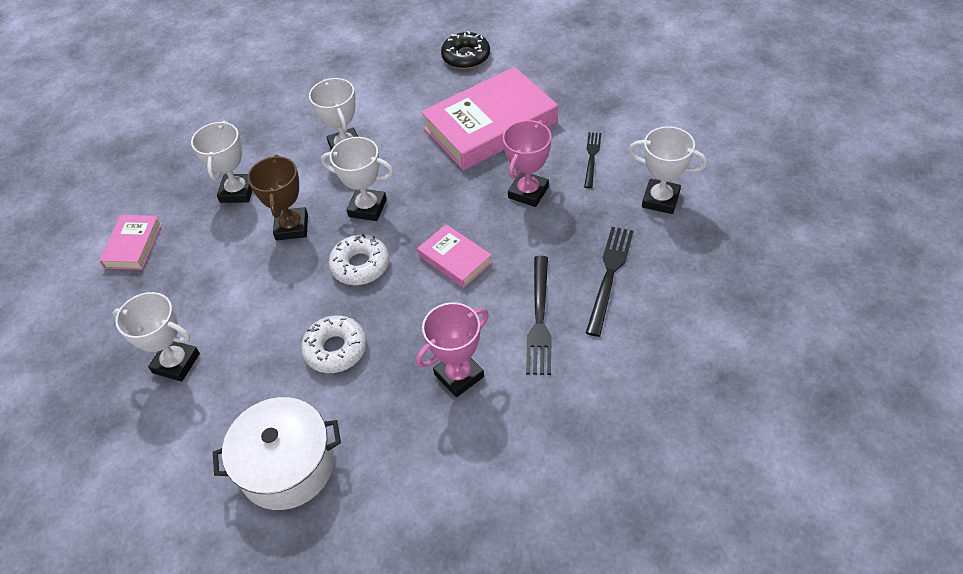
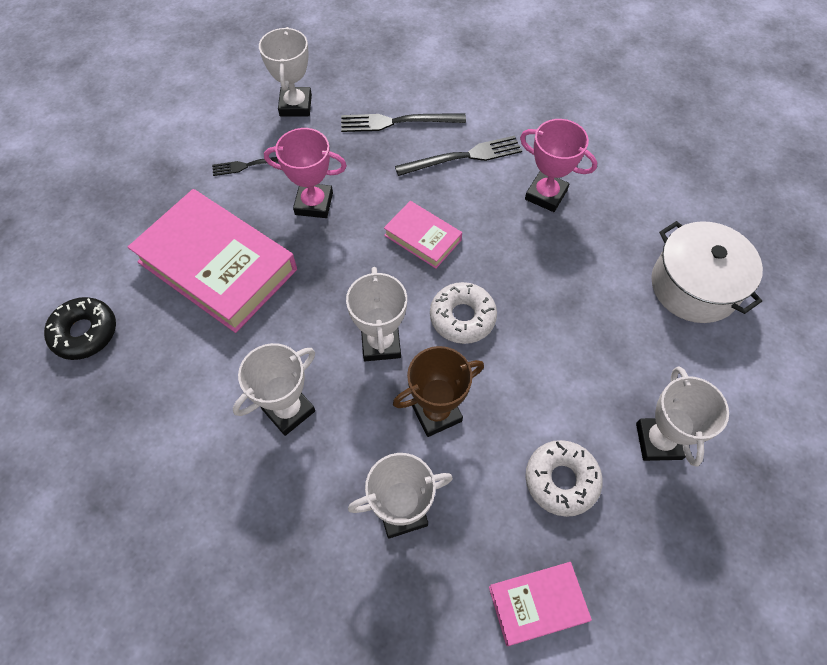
camera: 115 degrees left, 10 degrees up
(335, 349) = (568, 297): white donut -> white donut (561, 480)
(455, 259) = (423, 237): pink book -> pink book turned 75 degrees counterclockwise

